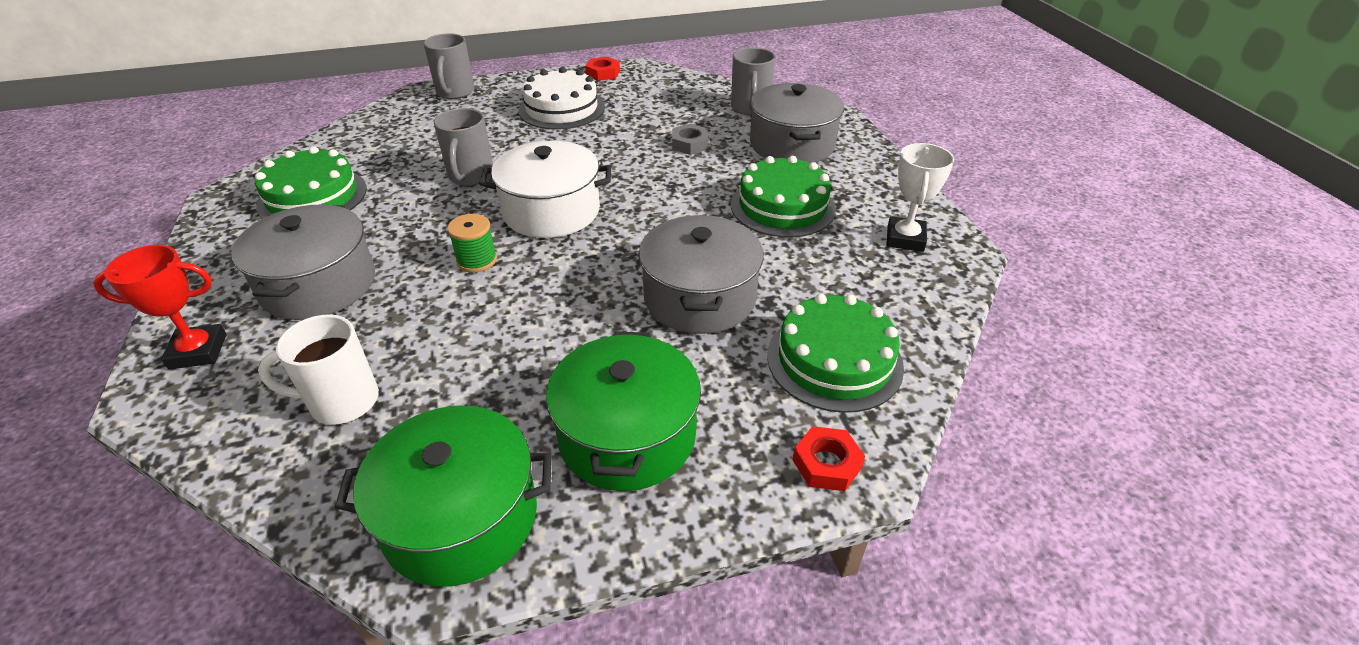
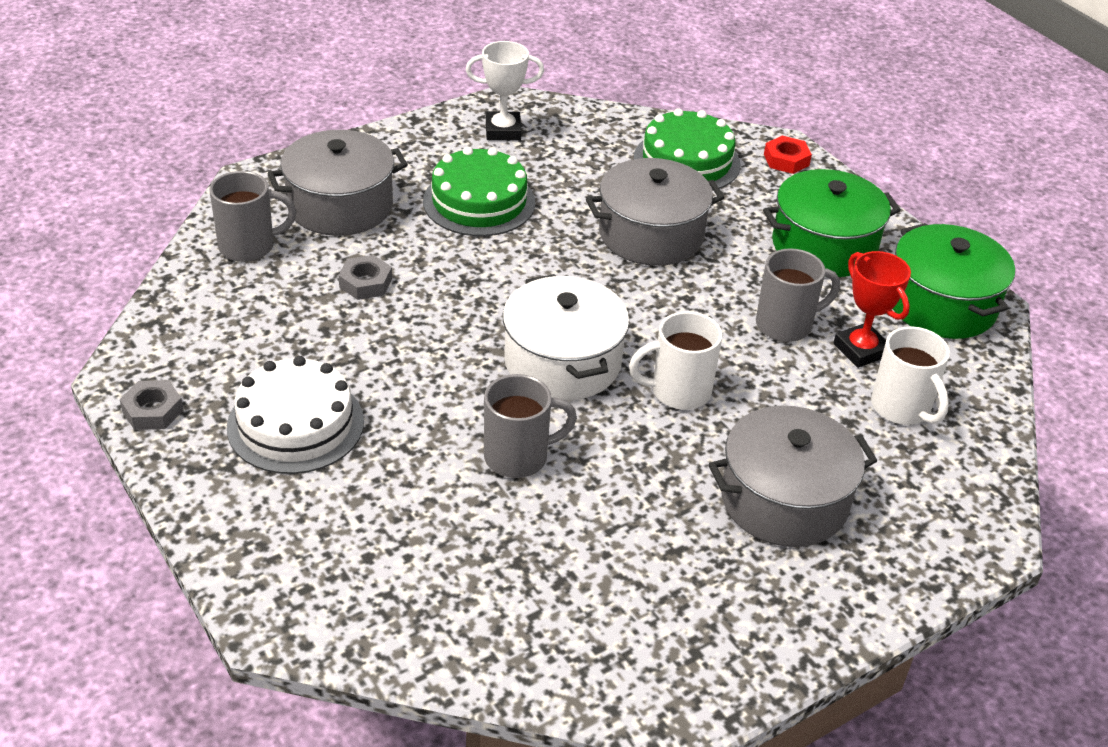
camera: 110 degrees left, 0 degrees up
(198, 351) = (922, 542): red trophy -> red trophy (861, 350)
(312, 197) = (635, 599): green cake -> none
(455, 92) = (266, 574): grey mug -> grey mug (786, 325)
(477, 260) = (678, 391): green spool -> white mug
(603, 73) = (153, 411): red nut -> grey nut

